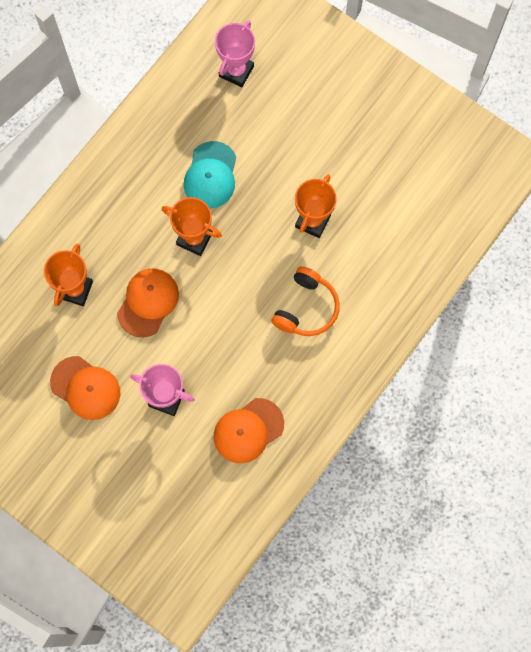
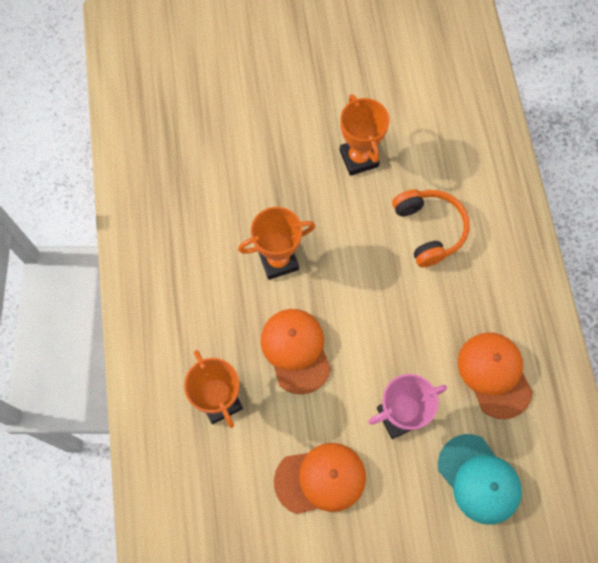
camera: 45 degrees left, 5 degrees down
(211, 175) = (237, 197): turquoise cap -> turquoise cap (479, 479)
(236, 71) = (170, 99): pink trophy -> none
(248, 430) = (494, 374): orange cap -> orange cap turned 150 degrees clockwise

